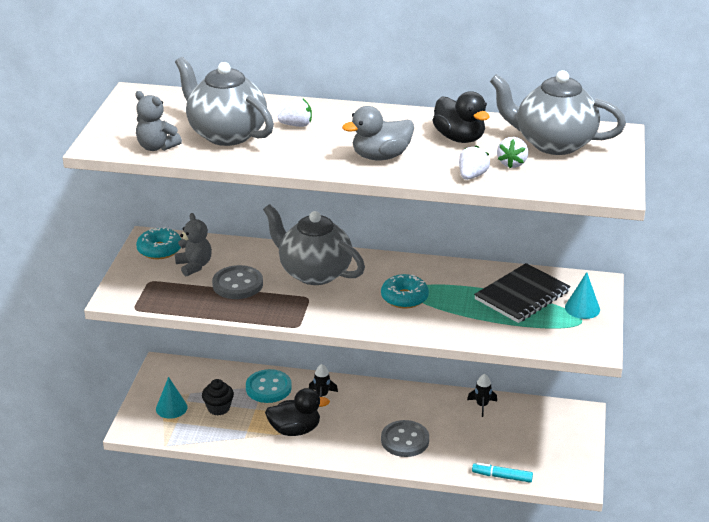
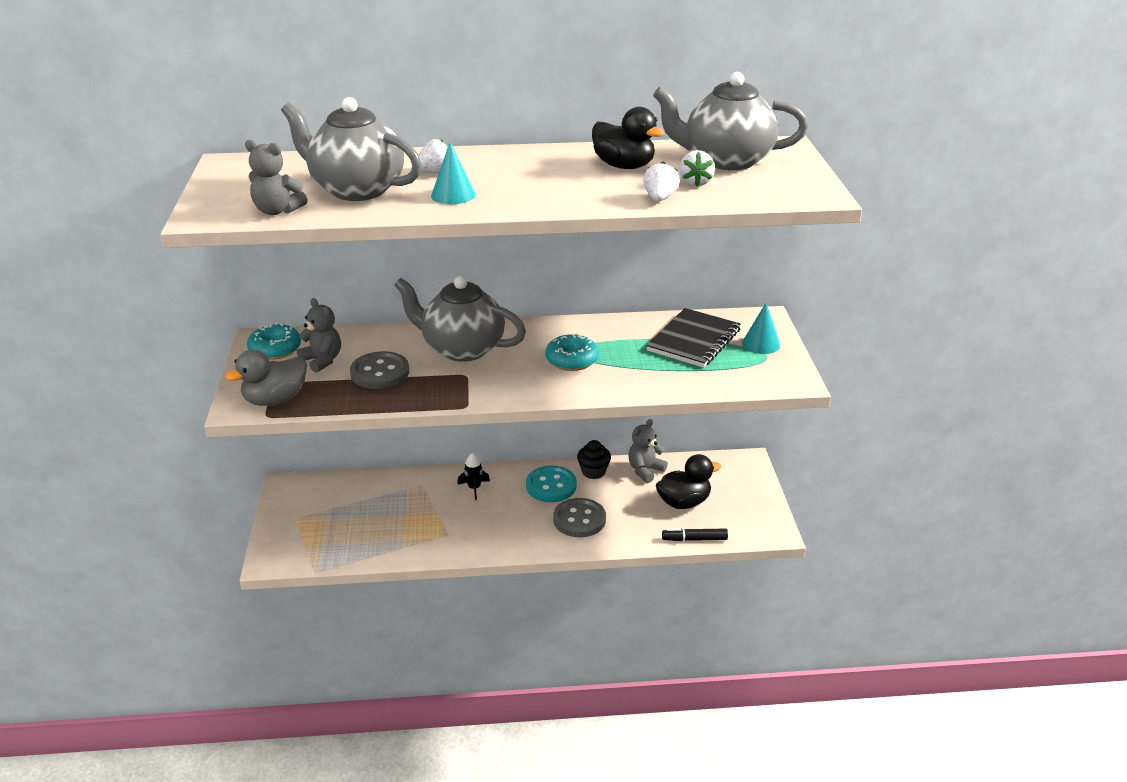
camera: 15 degrees left, 0 degrees up
(171, 408) = (310, 529): turquoise cone -> turquoise cone (453, 195)
(218, 408) = (364, 520): black cupcake -> black cupcake (593, 472)
(268, 388) = (413, 490): turquoise button -> turquoise button (551, 486)
(295, 430) = (457, 529): black duck -> black duck (684, 502)
(381, 156) = (548, 192): grey duck -> grey duck (275, 400)
(482, 405) = (645, 470): black rocket -> grey teddy bear
(502, 477) = (694, 539): turquoise marker -> black marker

